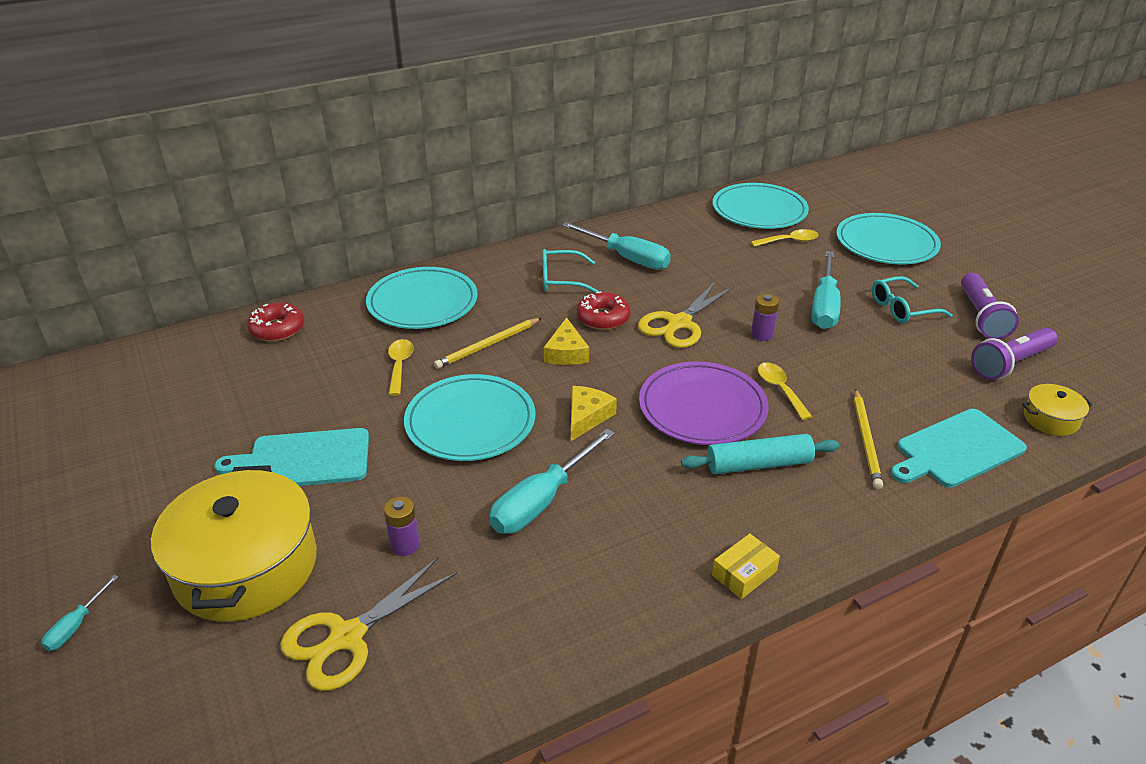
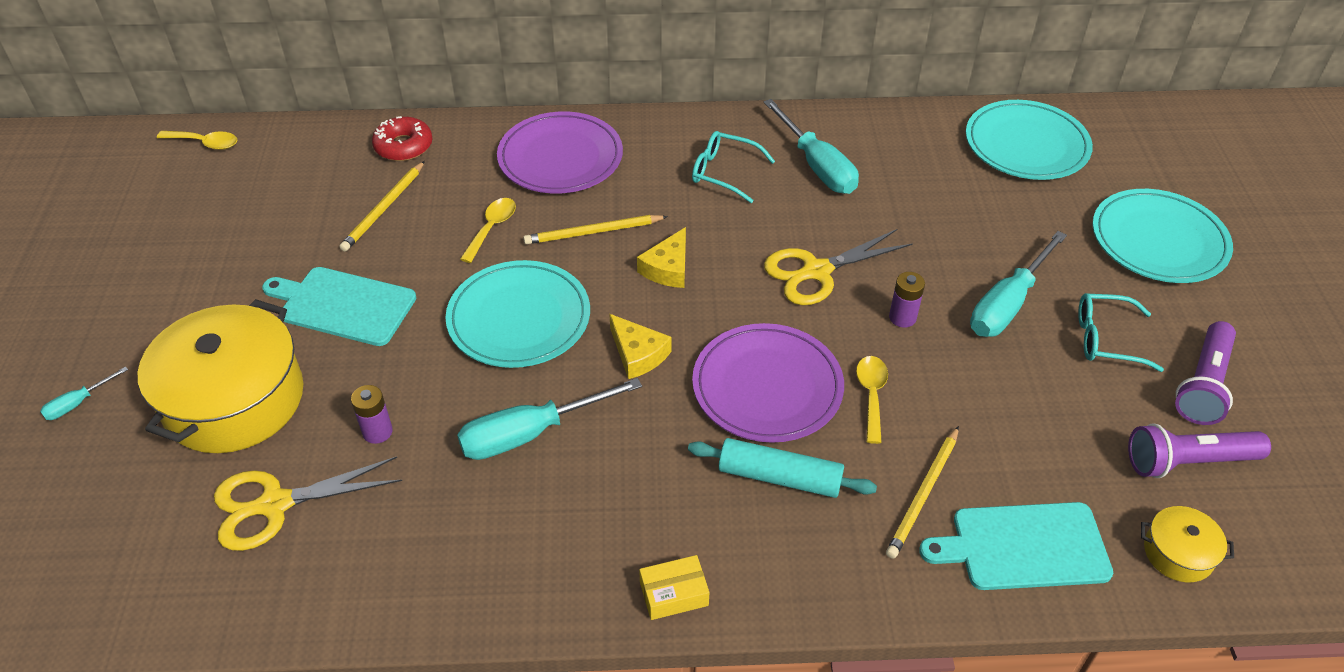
camera: 25 degrees right, 10 degrees up
(291, 378) = (384, 209): none -> yellow pencil
(422, 302) = (560, 158): turquoise plate -> purple plate
(587, 417) = (638, 354): yellow cheese -> yellow cheese turned 90 degrees clockwise
(603, 318) = (736, 237): red donut -> none
(789, 241) = (1032, 200): yellow spoon -> yellow spoon (204, 143)

